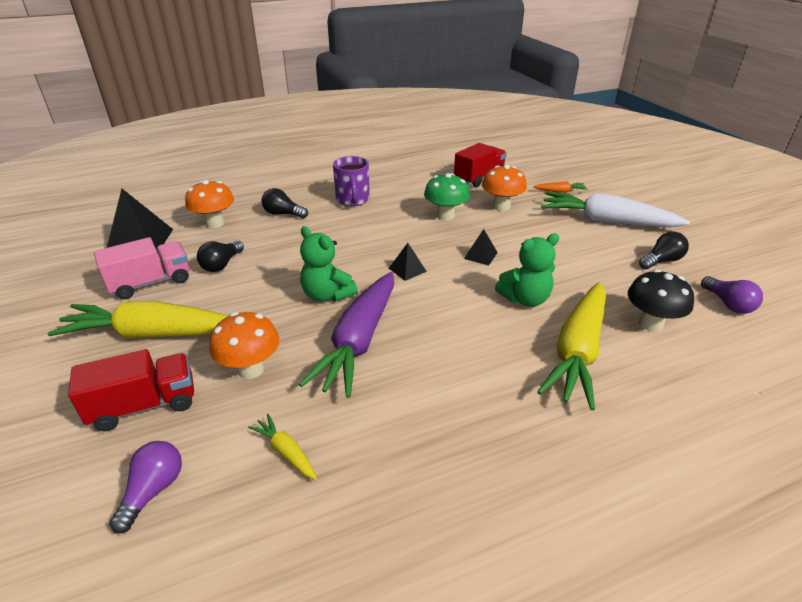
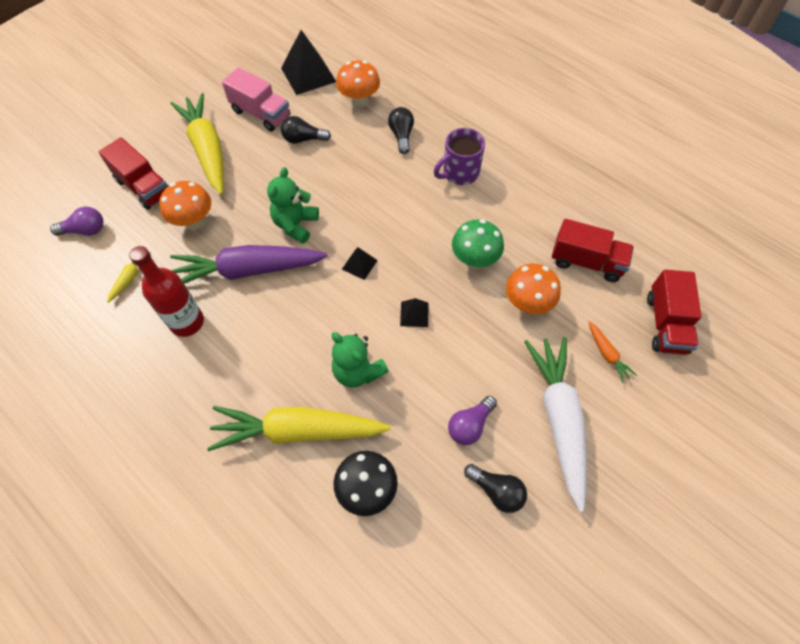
camera: 65 degrees right, 25 degrees up
(396, 407) = (187, 322): none -> red bottle
(545, 168) = (665, 324): none -> red truck
(728, 304) = (439, 568): purple light bulb -> purple light bulb (470, 425)

